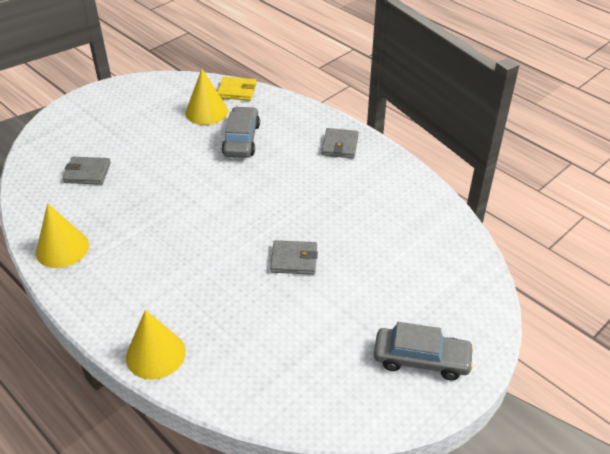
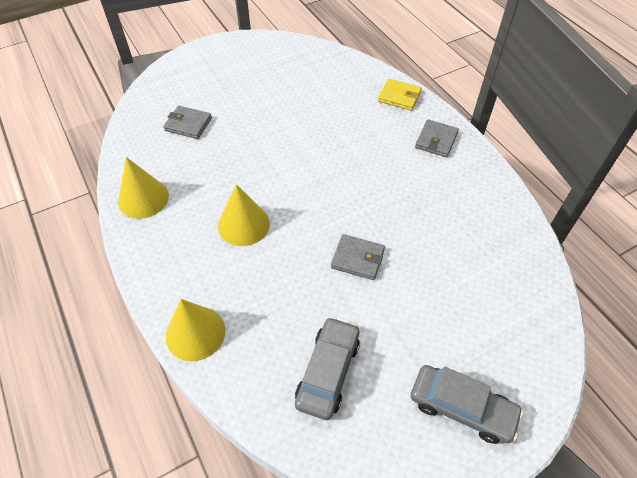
camera: 15 degrees right, 10 degrees up
(206, 112) = (315, 80): yellow cone -> yellow cone (243, 224)
(237, 91) = (350, 63): yellow wallet -> yellow wallet (399, 96)
(241, 140) = (340, 116): grey car -> grey car (328, 372)

